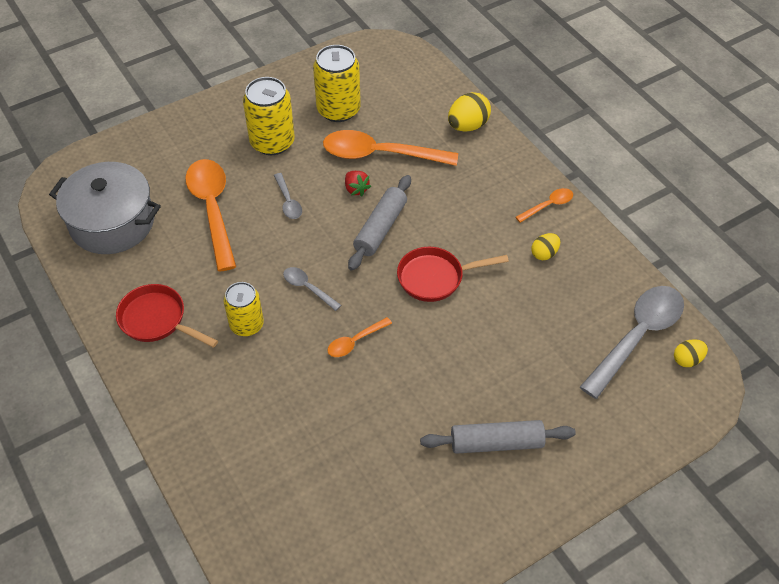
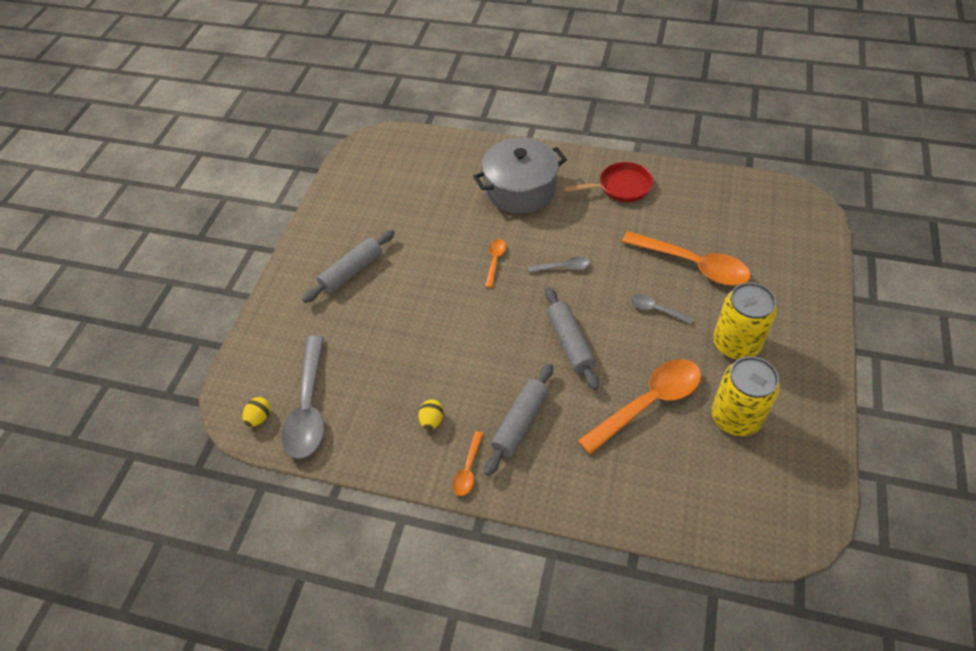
camera: 140 degrees right, 0 degrees up
(112, 223) = (734, 210): grey pot -> grey pot (520, 189)
(246, 325) = (569, 222): yellow can -> none
(356, 189) = (625, 358): red strawberry -> none
(435, 278) = (491, 338): red pan -> none
(468, 126) = (617, 498): yellow egg -> none
(481, 206) = (520, 423): none -> grey rolling pin

